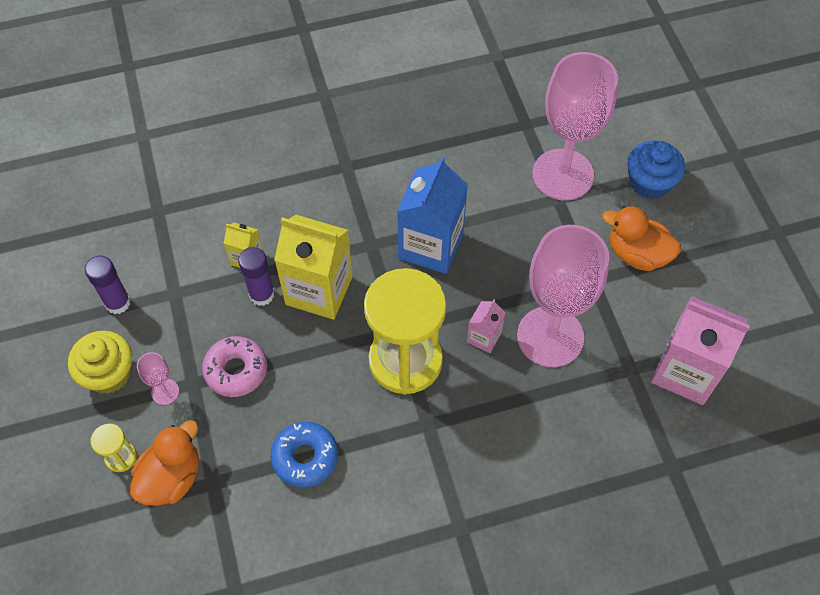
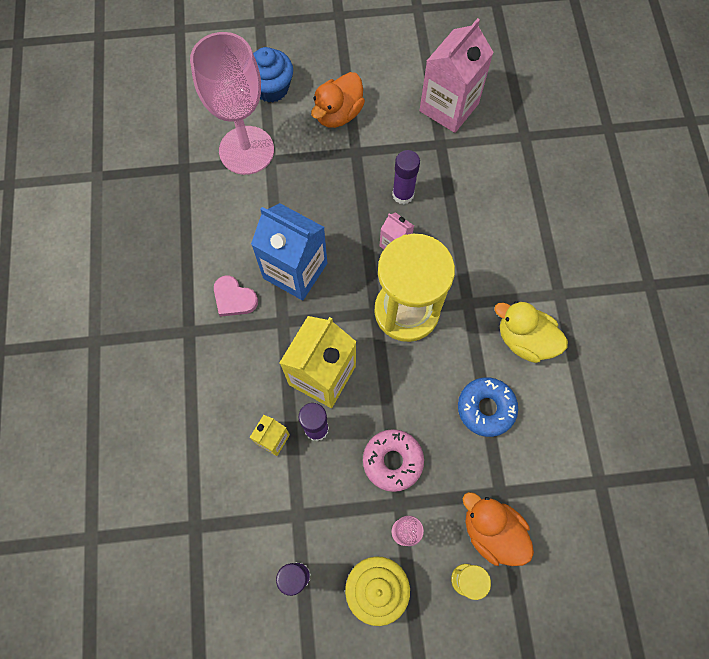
camera: 80 degrees left, 10 degrees up
(388, 197) = (234, 298): none -> pink heart
(393, 492) = (524, 340): none -> yellow duck
(550, 336) = (403, 194): pink goblet -> purple glue stick

